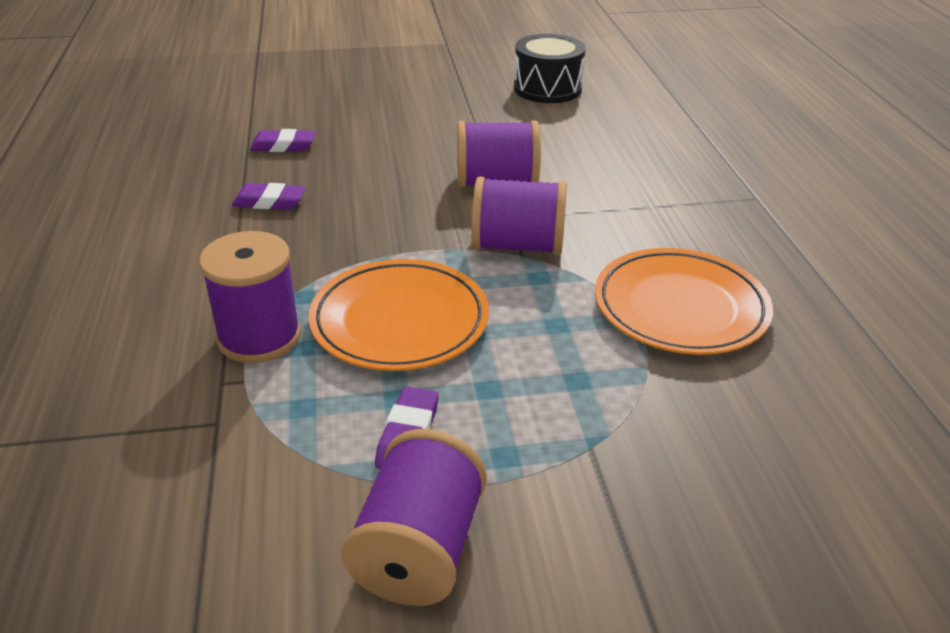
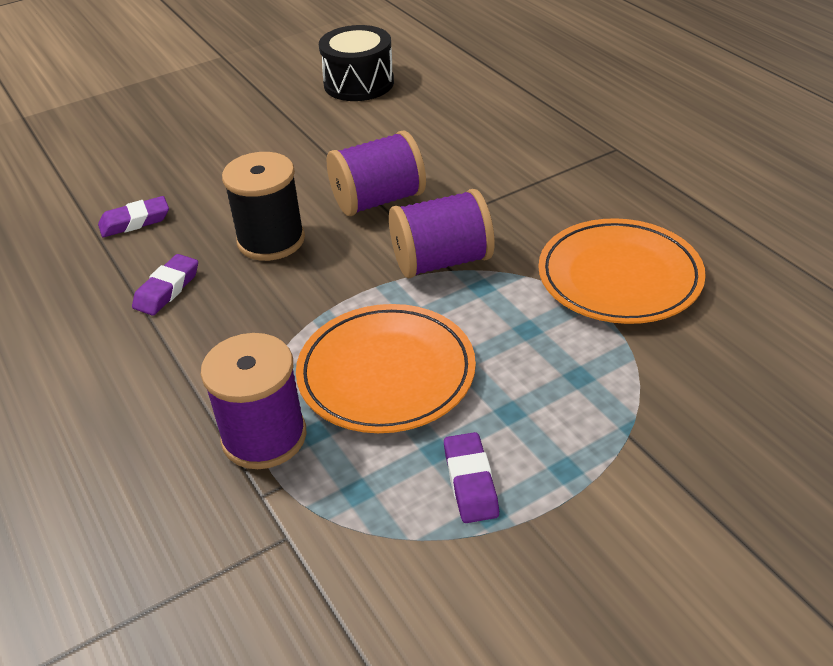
camera: 20 degrees left, 5 degrees up
(269, 202) = (167, 289): purple eraser -> purple eraser turned 45 degrees counterclockwise
(381, 189) = (271, 240): none -> black spool
(419, 550) = (552, 582): purple spool -> none

